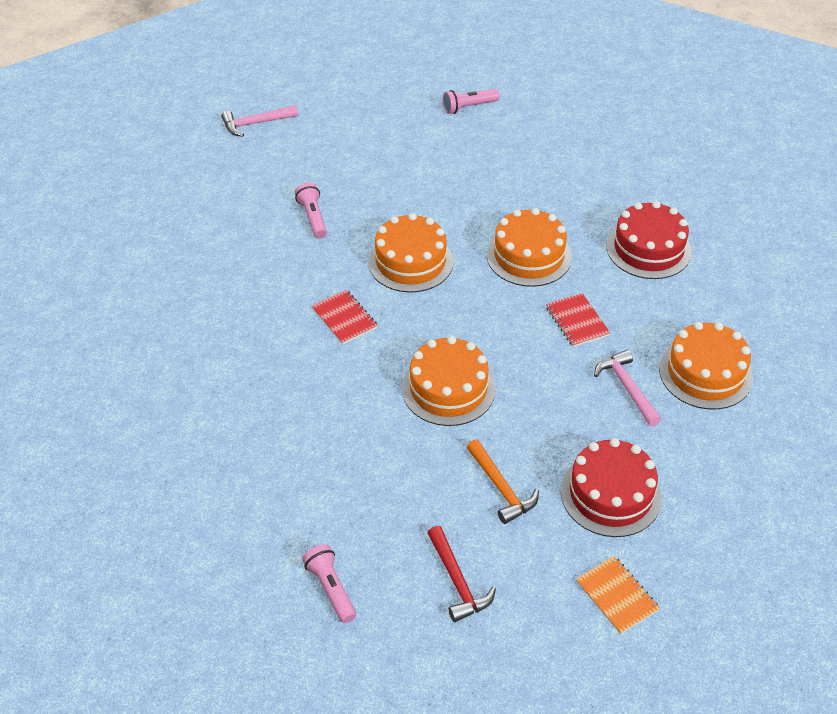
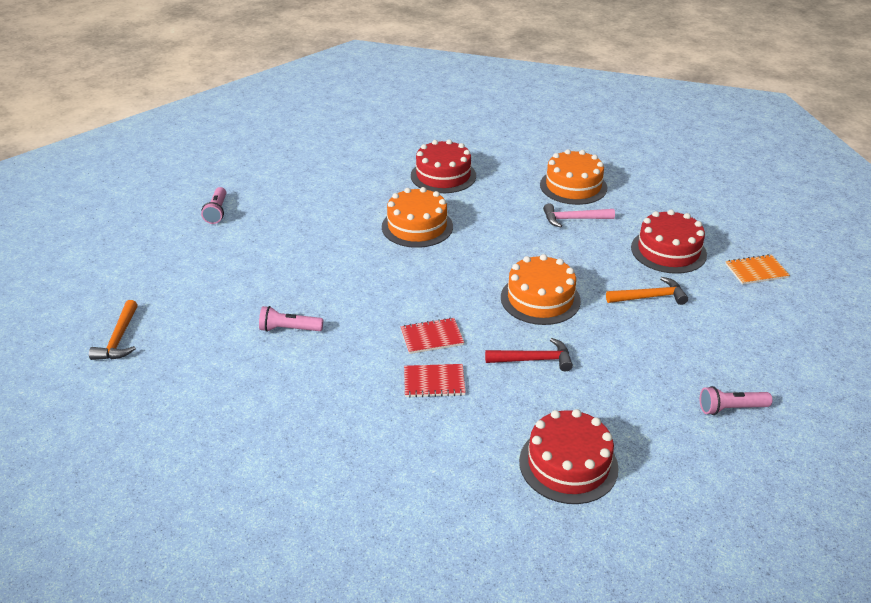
camera: 70 degrees left, 10 degrees down
(203, 461) = (568, 464): none -> red cake
(255, 124) = (119, 339): pink hammer -> orange hammer
(410, 261) = (385, 285): orange cake -> none
(457, 582) = (734, 339): red hammer -> red hammer (534, 360)
(577, 321) = (499, 223): red notebook -> red notebook (434, 382)

